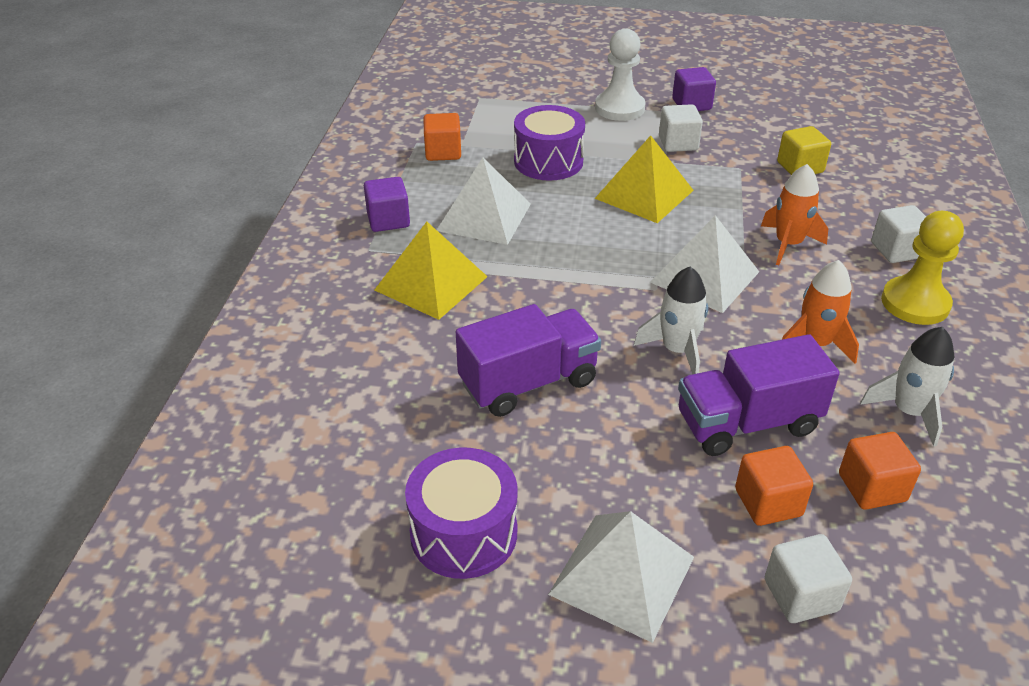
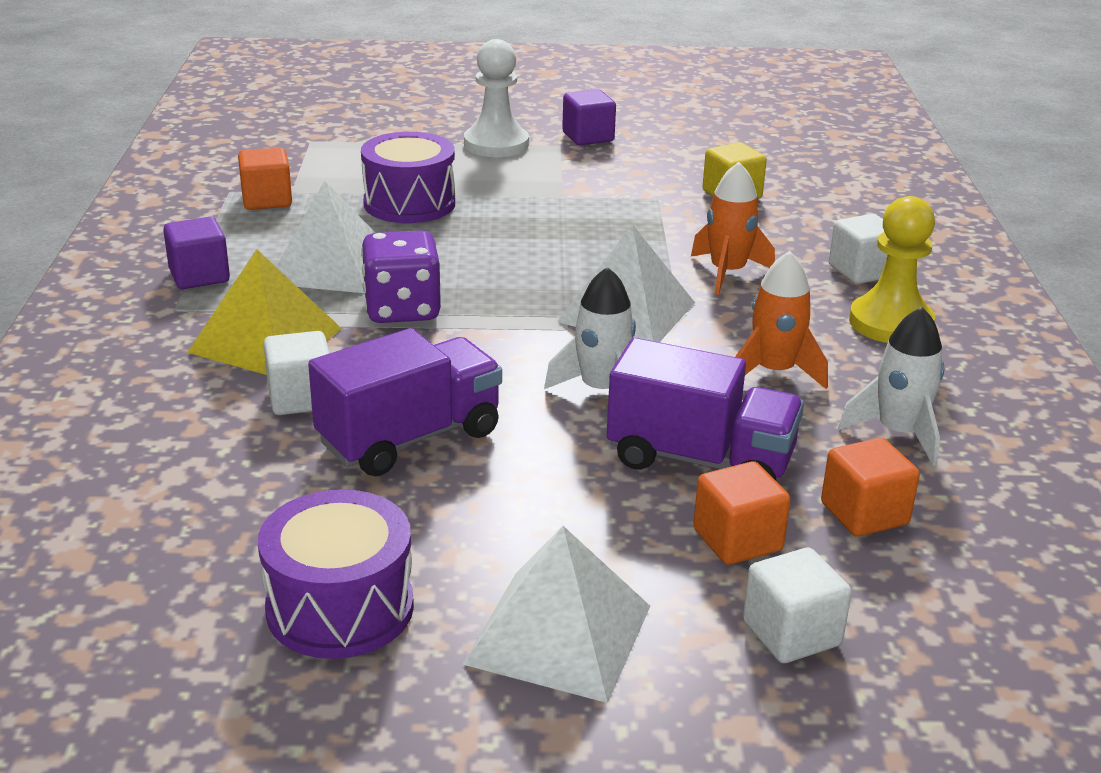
camera: 10 degrees left, 10 degrees down
(534, 262) = (402, 310): none -> purple dice
(644, 194) = (538, 231): yellow pyramid -> none
(678, 143) = (575, 177): white cube -> white cube (301, 398)
(747, 423) = (700, 460): purple truck -> purple truck turned 135 degrees counterclockwise

